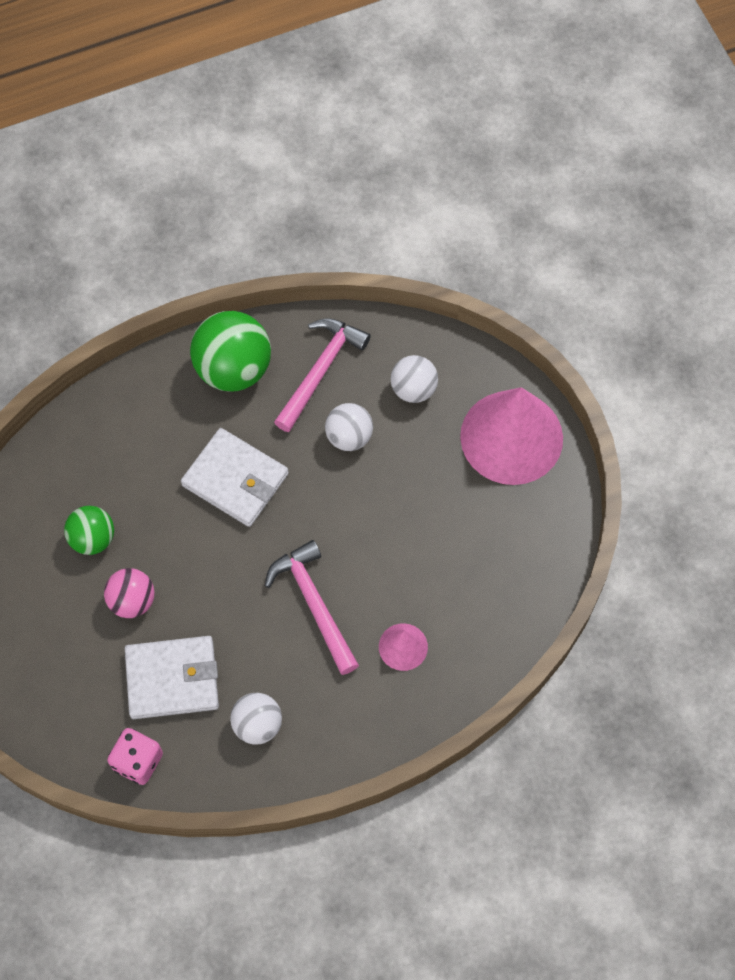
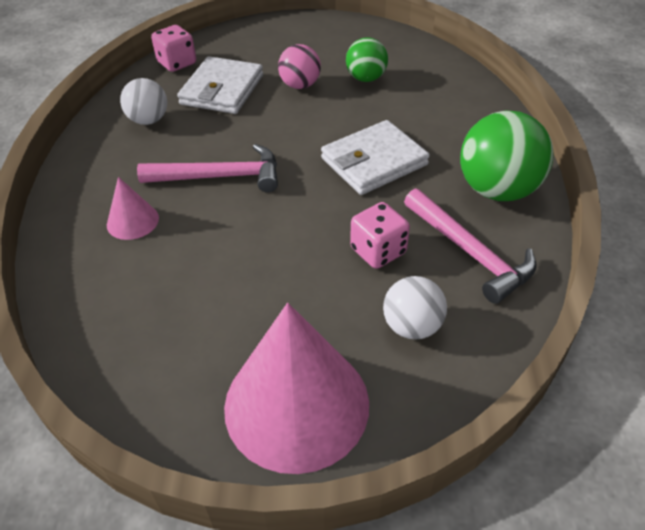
camera: 115 degrees right, 20 degrees down
(349, 436) = (378, 251): white ball -> pink dice

